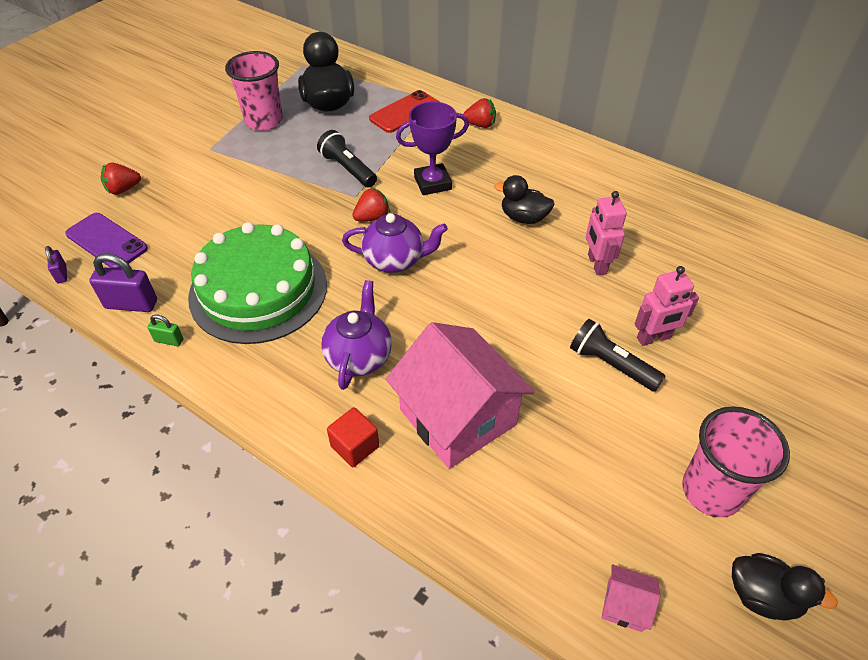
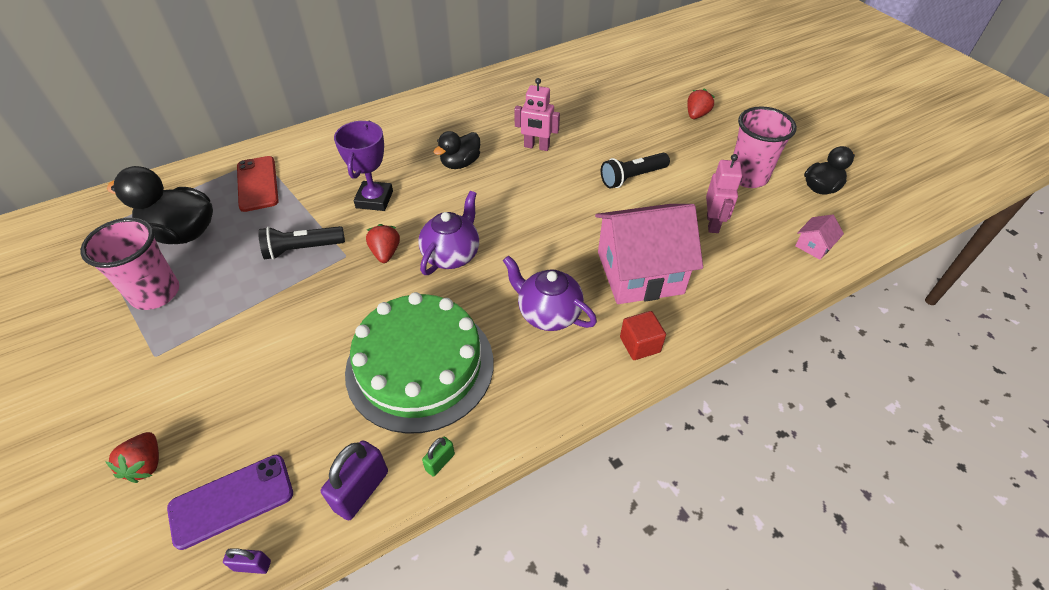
camera: 65 degrees left, 0 degrees up
(480, 125) = (325, 145): red strawberry -> red strawberry (696, 115)
(654, 338) = (620, 149): pink robot -> pink robot (713, 223)

